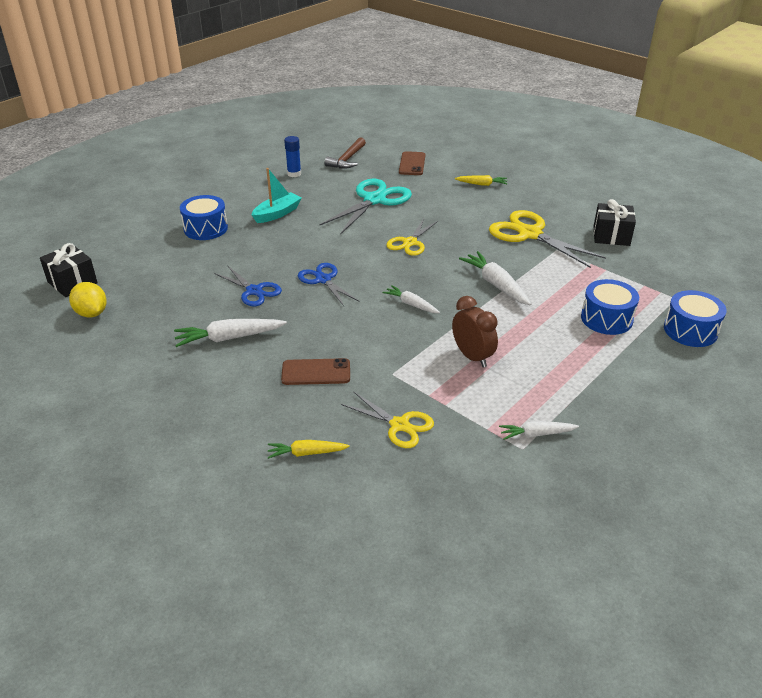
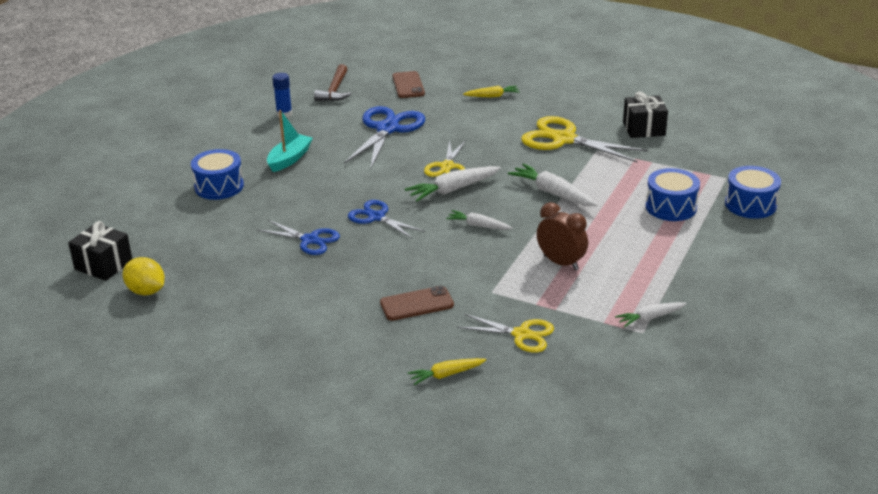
camera: 15 degrees left, 5 degrees down
(229, 338) = (310, 289): white carrot -> white carrot (453, 189)
(374, 200) = (387, 129): turquoise scissors -> blue scissors

